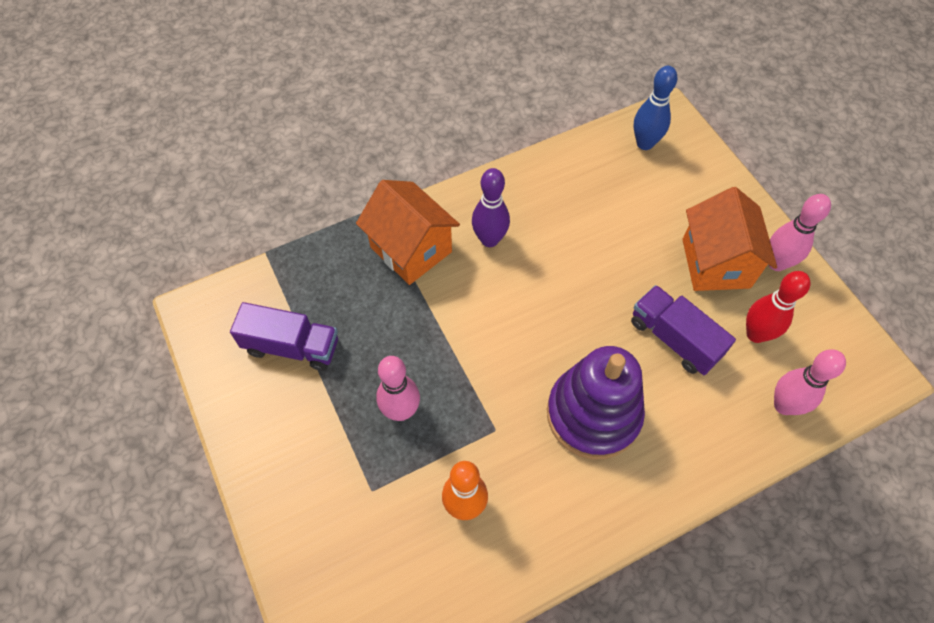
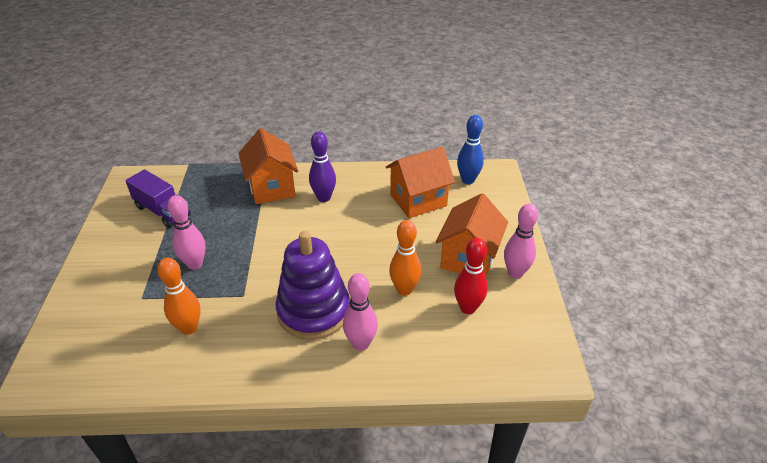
camera: 25 degrees right, 20 degrees down
(606, 198) = (418, 200): none -> orange house
(674, 339) = (404, 290): purple truck -> orange bowling pin
(784, 405) = (457, 358): pink bowling pin -> pink bowling pin (361, 344)

